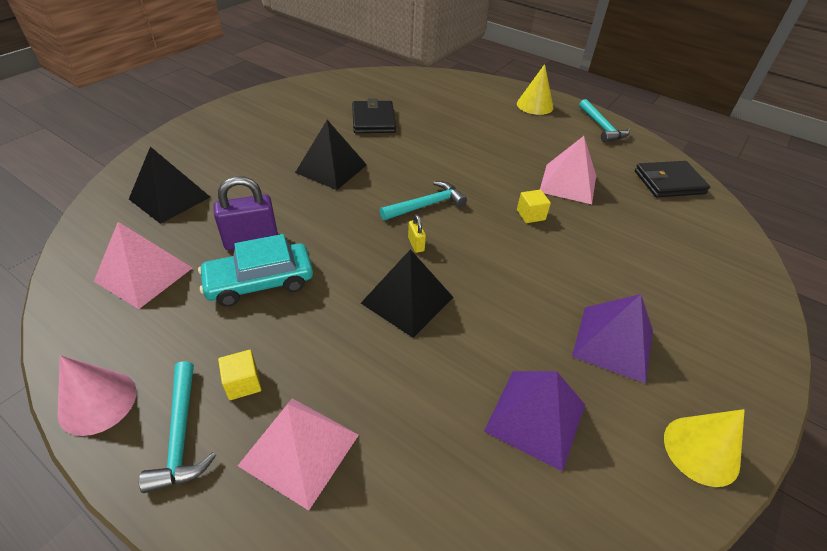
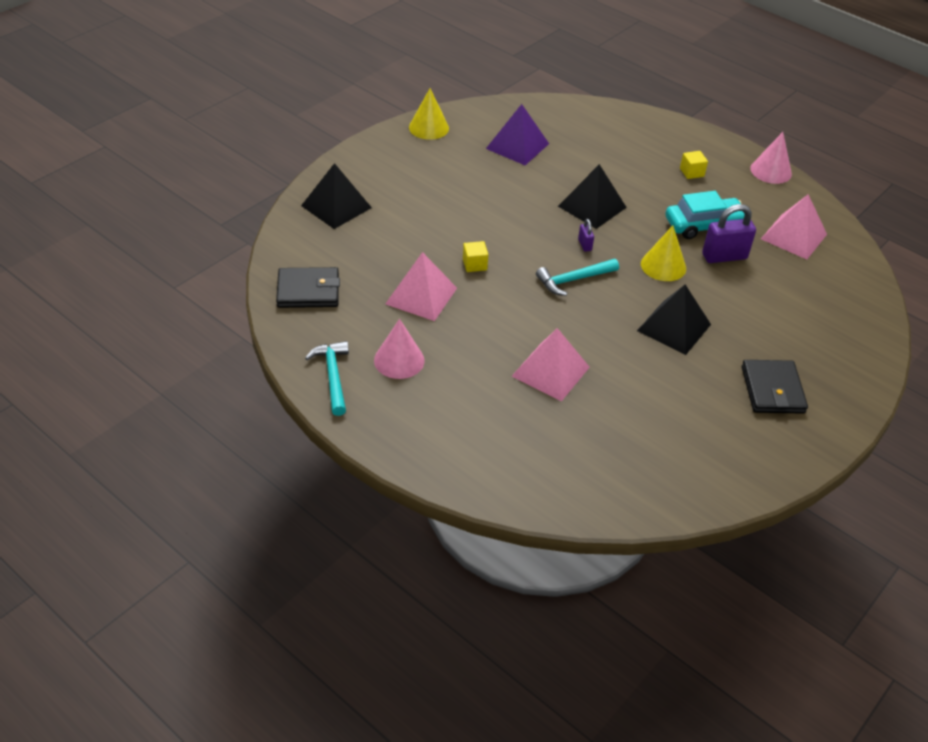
camera: 175 degrees left, 0 degrees up
(170, 198) = (818, 301): black pyramid -> black pyramid (336, 206)
(181, 434) = (716, 155): turquoise hammer -> none
(300, 449) = (650, 145): pink pyramid -> pink pyramid (550, 371)
(373, 120) = (636, 401): black wallet -> black wallet (772, 390)
(416, 244) = (584, 245): yellow padlock -> purple padlock
(535, 105) = (407, 424): yellow cone -> yellow cone (663, 266)
(560, 137) = (399, 360): none -> pink cone
(613, 343) = (451, 173): purple pyramid -> none

